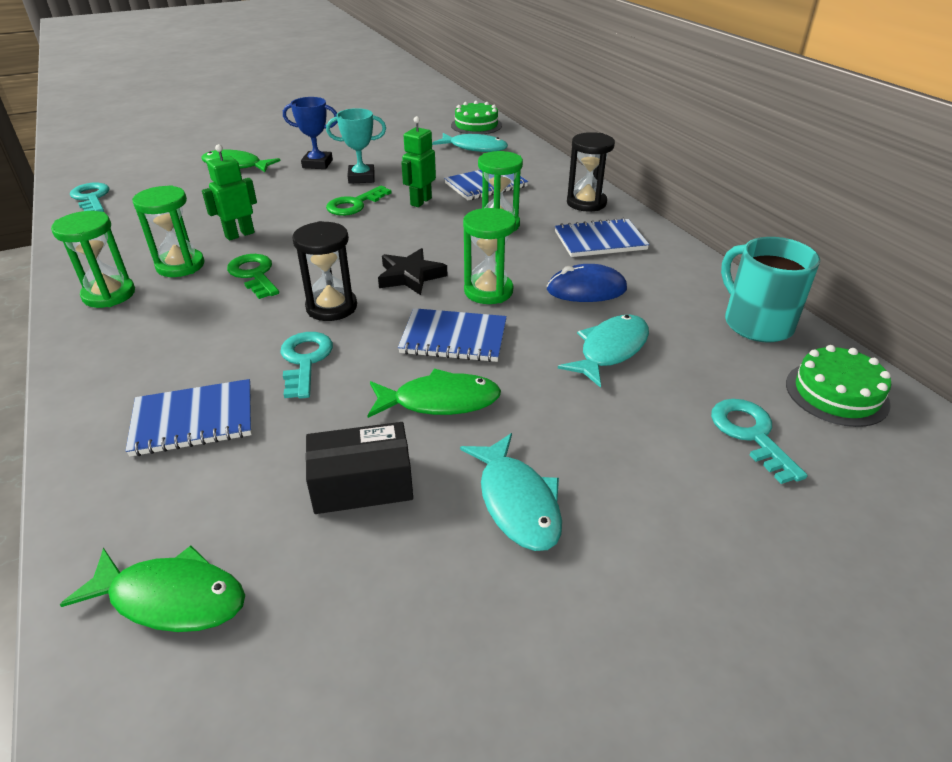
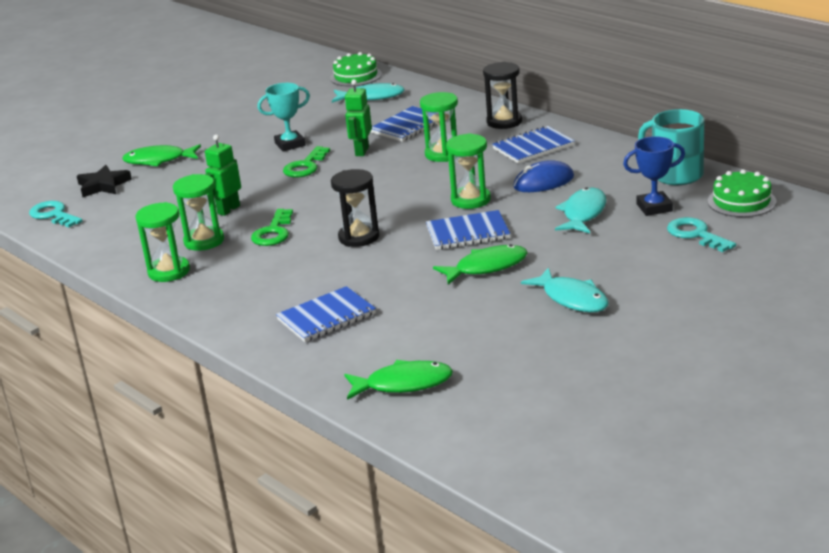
camera: 15 degrees left, 10 degrees down
(254, 274) = (273, 232): green key -> green key turned 120 degrees counterclockwise
(305, 360) = (371, 270): turquoise key -> none
(317, 164) = (236, 142): blue trophy -> blue trophy (654, 207)
(362, 484) = (470, 315): black box -> none
(410, 276) = (402, 204): black star -> black star (103, 185)

